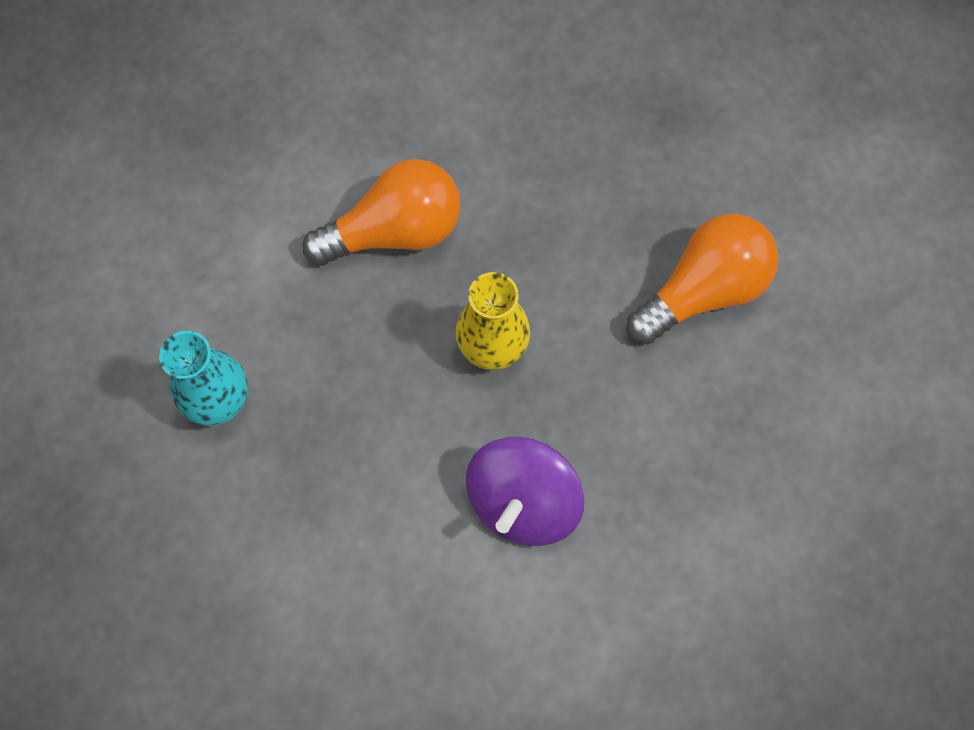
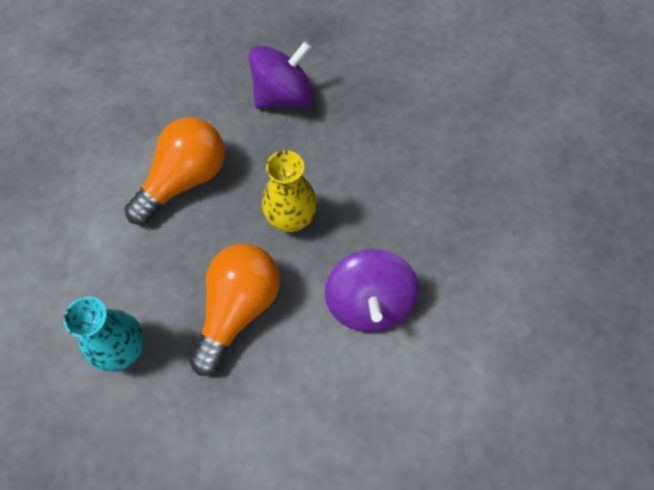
camera: 30 degrees left, 5 degrees down
(577, 182) = (283, 96): none -> purple spinning top
(703, 291) = (399, 121): orange light bulb -> orange light bulb (238, 309)

